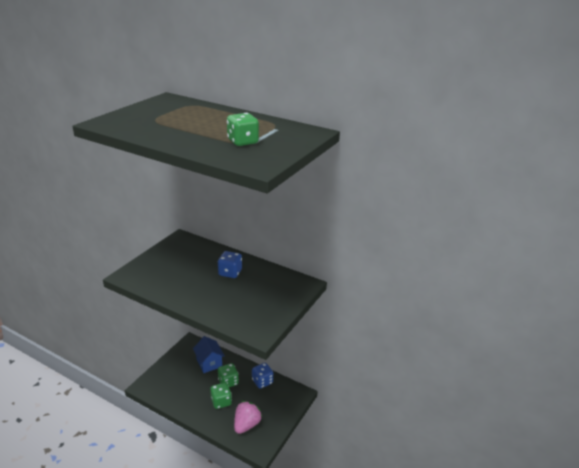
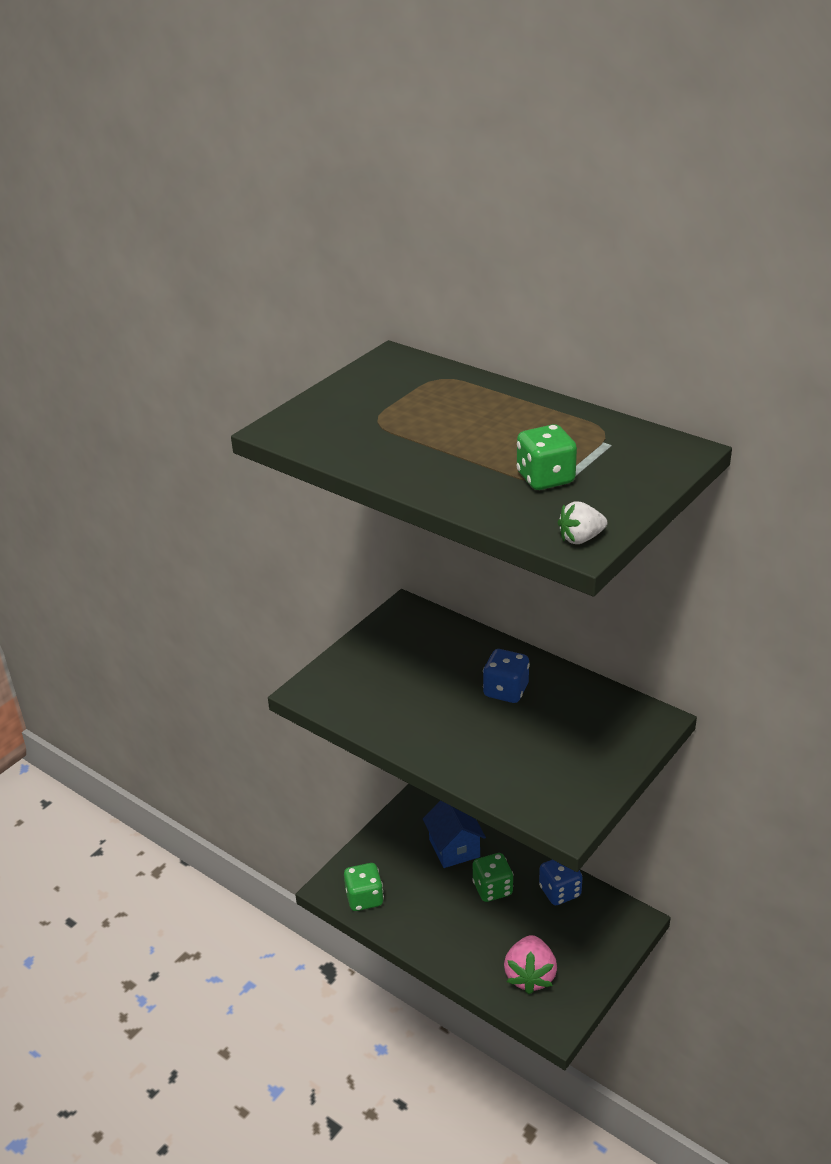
camera: 10 degrees right, 5 degrees up
(221, 402) = (480, 927): green dice -> green dice (364, 898)
(246, 425) = (530, 976): pink strawberry -> pink strawberry turned 150 degrees clockwise
(260, 165) = (580, 538): none -> white strawberry

